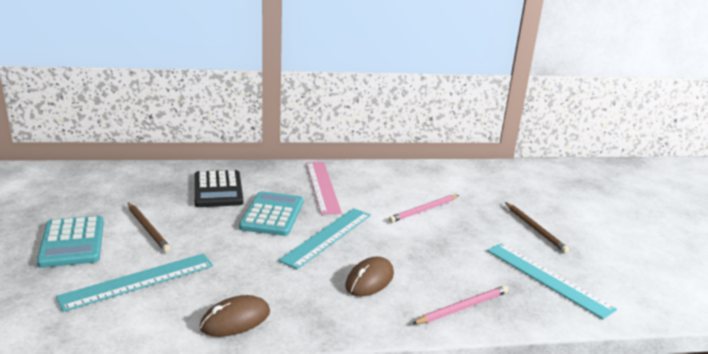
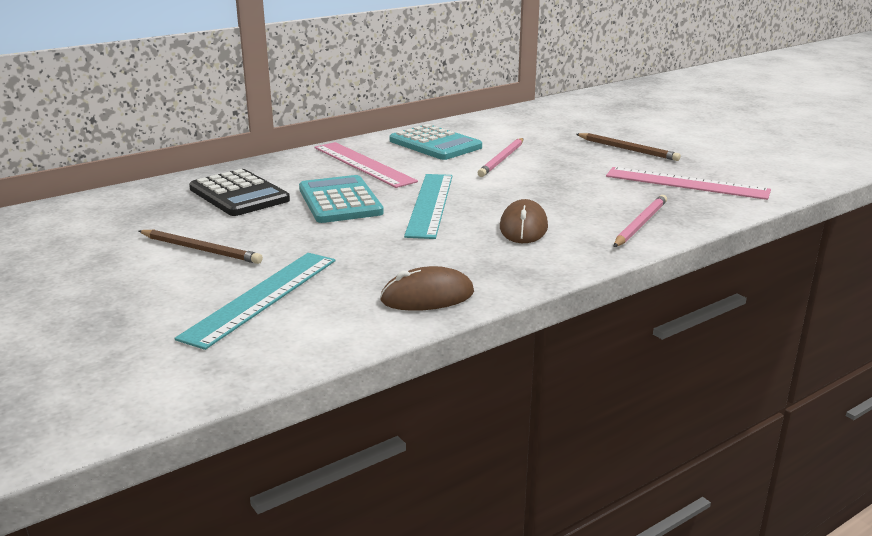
camera: 25 degrees left, 0 degrees up
(72, 242) = (115, 287): turquoise calculator -> turquoise calculator (435, 144)
(235, 320) = (427, 296): brown mouse -> brown mouse turned 45 degrees clockwise
(547, 278) = (686, 183): turquoise ruler -> pink ruler

